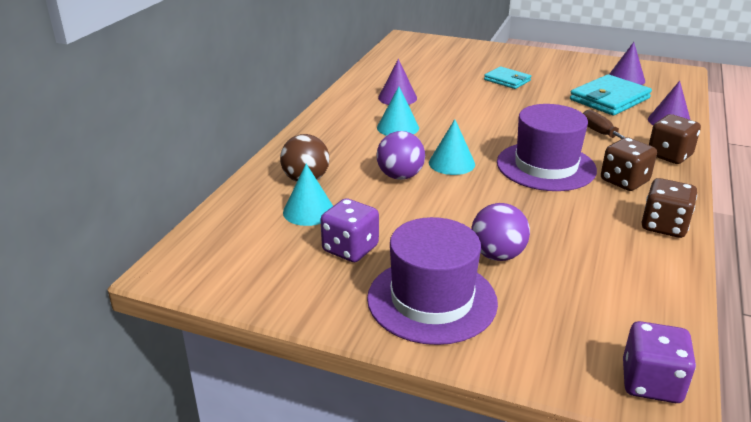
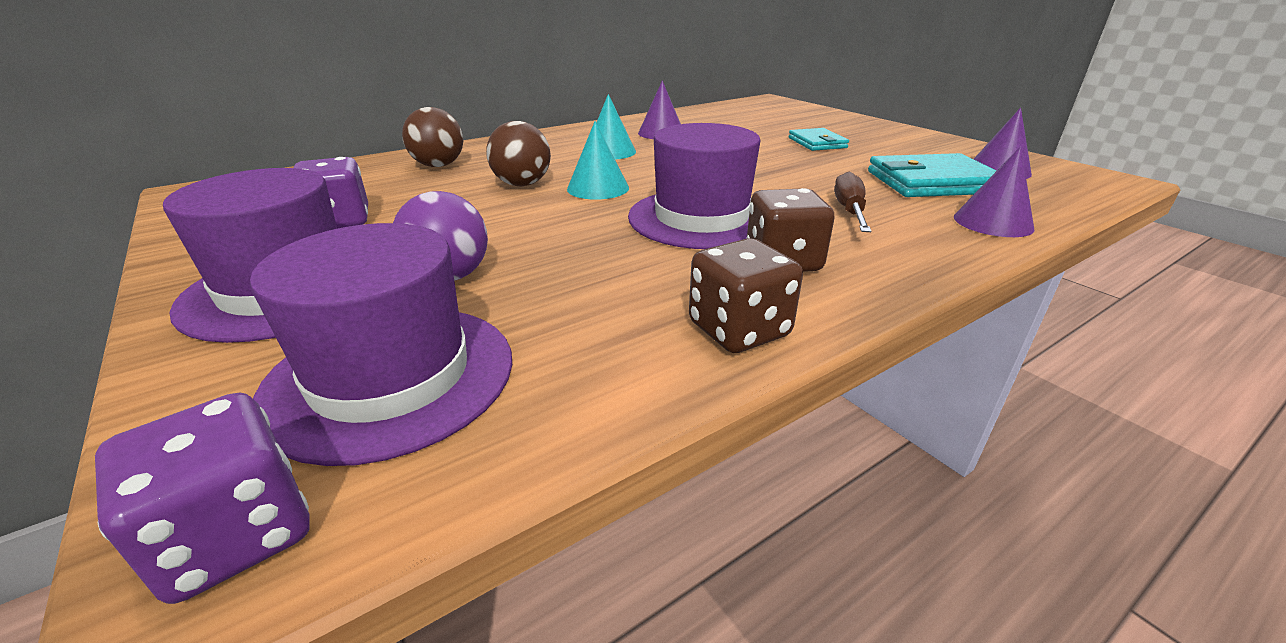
camera: 35 degrees right, 0 degrees up
(308, 211) = (383, 186): turquoise cone -> none
(400, 176) = (522, 184): purple ball -> brown ball
(579, 311) = (391, 376): none -> purple hat
(669, 155) = (919, 256): brown dice -> none

